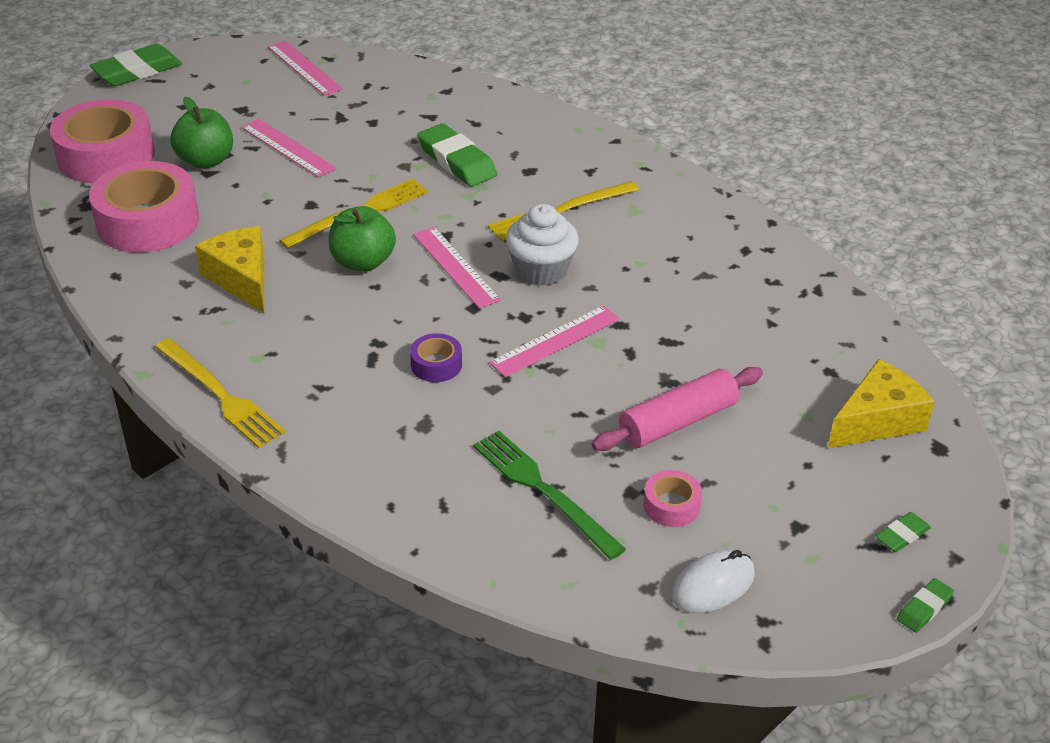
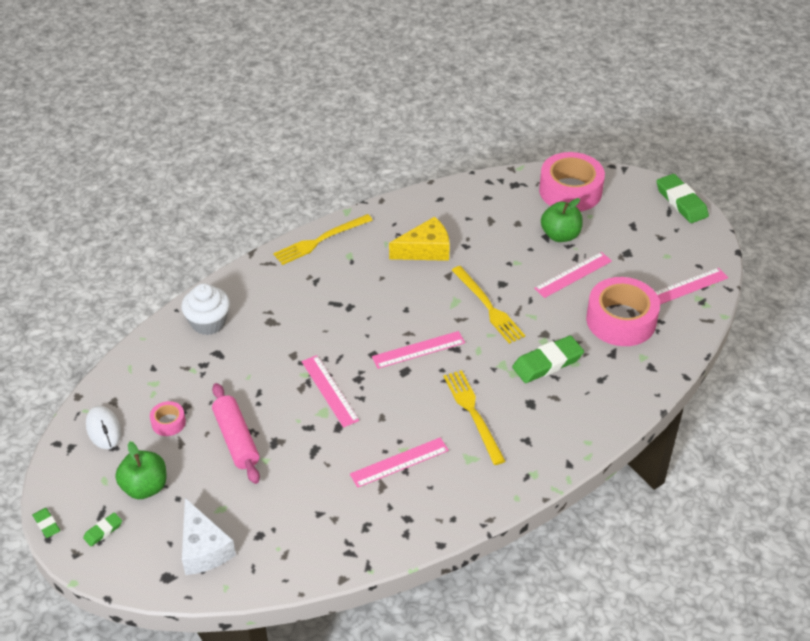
camera: 100 degrees right, 5 degrees up
(148, 222) = (492, 210): pink tape -> pink tape (621, 320)
(363, 262) = (432, 305): green apple -> green apple (145, 487)
(436, 365) = (321, 331): purple tape -> none
(541, 270) = (406, 394): white cupcake -> white cupcake (208, 322)
(543, 490) = (201, 367): green fork -> none
(661, 264) = (399, 462): none -> pink ruler
(877, 420) = (203, 548): yellow cheese -> white cheese
(902, 535) = (103, 531): green eraser -> green eraser turned 75 degrees clockwise

